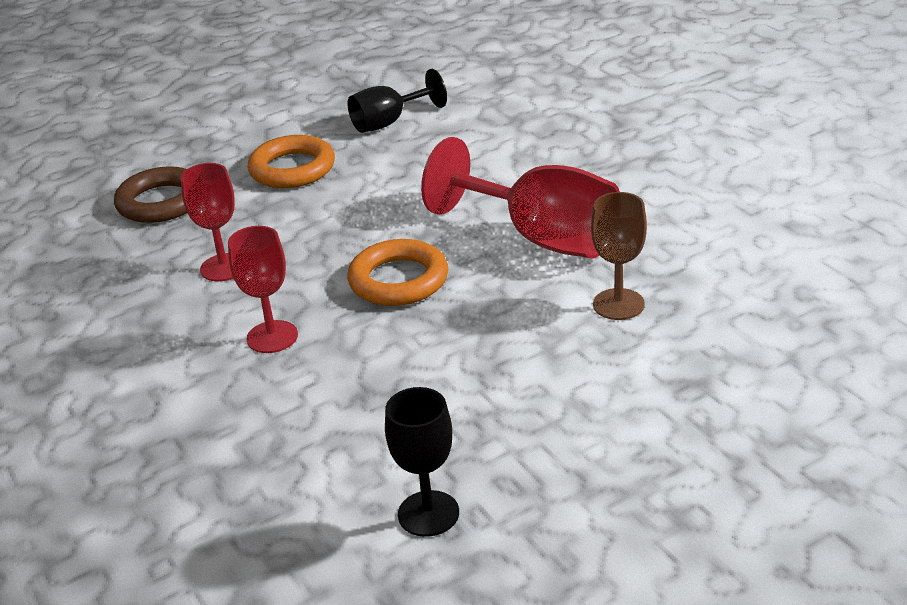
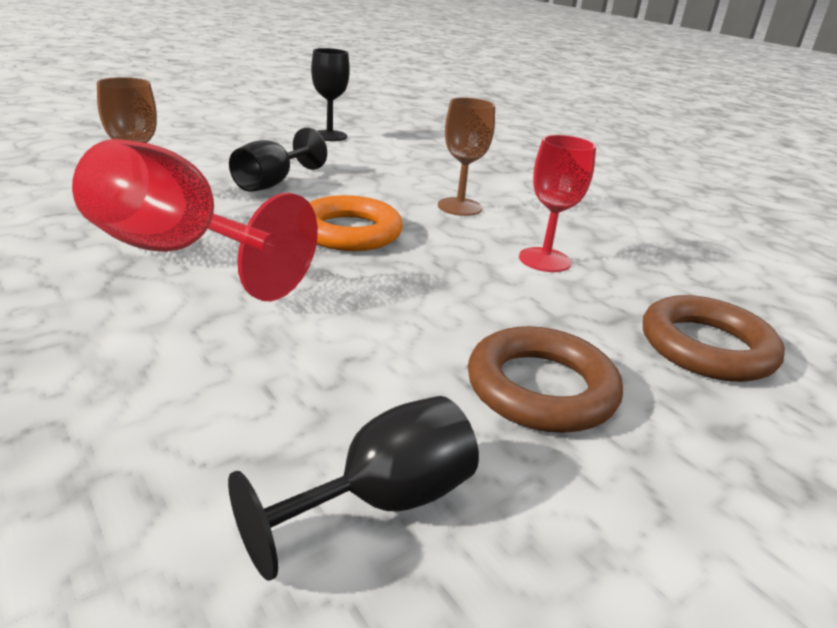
camera: 170 degrees right, 5 degrees down
(272, 337) = (459, 207): red goblet -> brown goblet
(292, 169) = (541, 388): orange ring -> brown ring
(490, 351) = (272, 183): none -> black goblet

